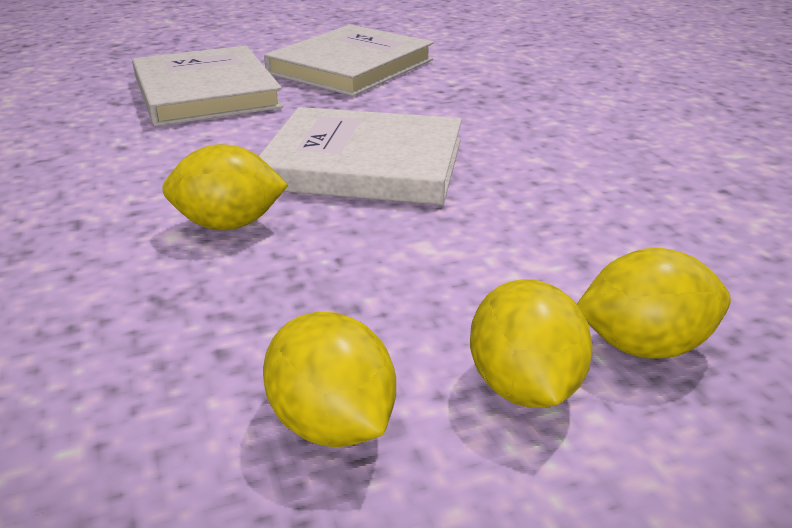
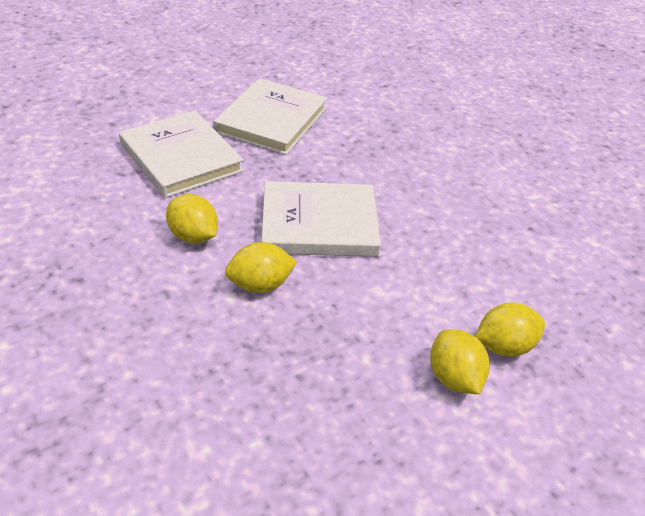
camera: 15 degrees left, 10 degrees up
(332, 423) = (373, 411): yellow lemon -> yellow lemon (193, 236)

